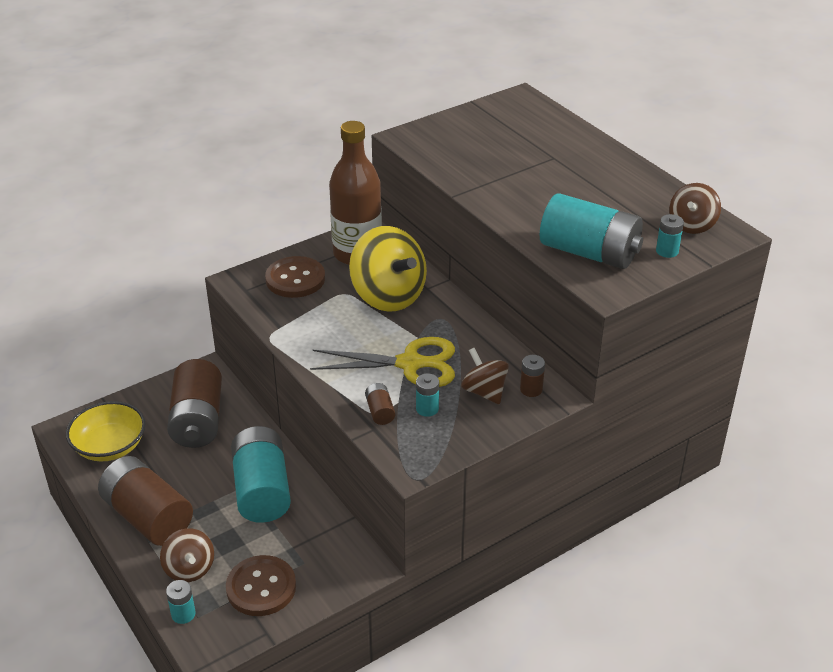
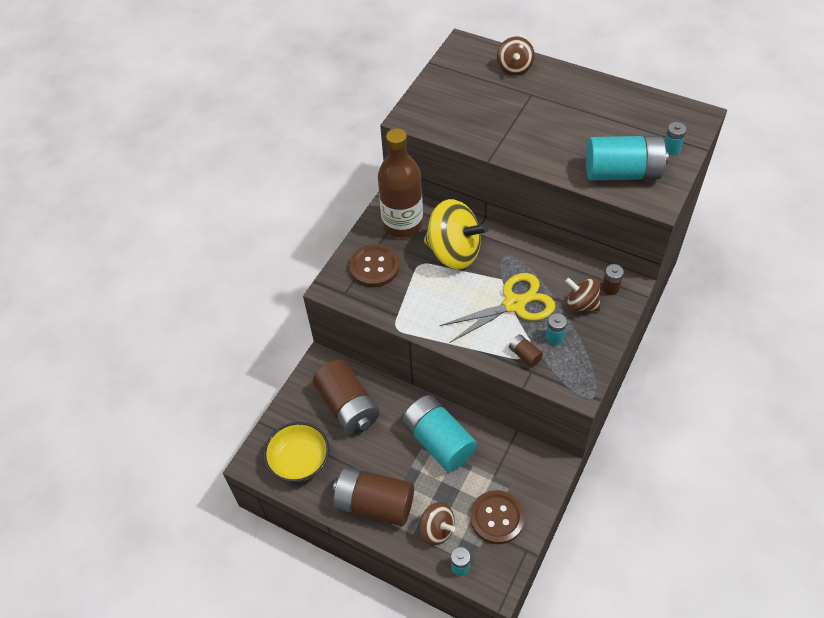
camera: 25 degrees left, 15 degrees up
(692, 225) = (670, 119): brown spinning top -> brown spinning top (514, 68)

